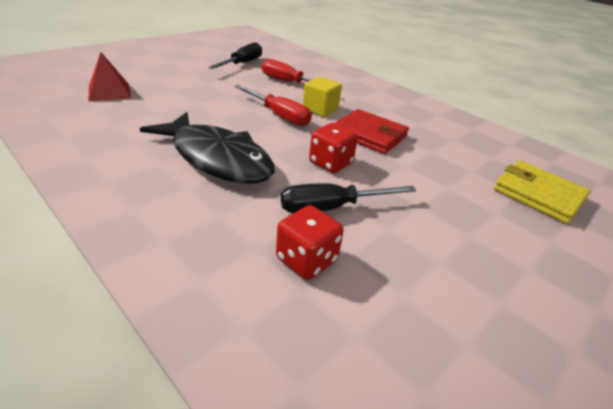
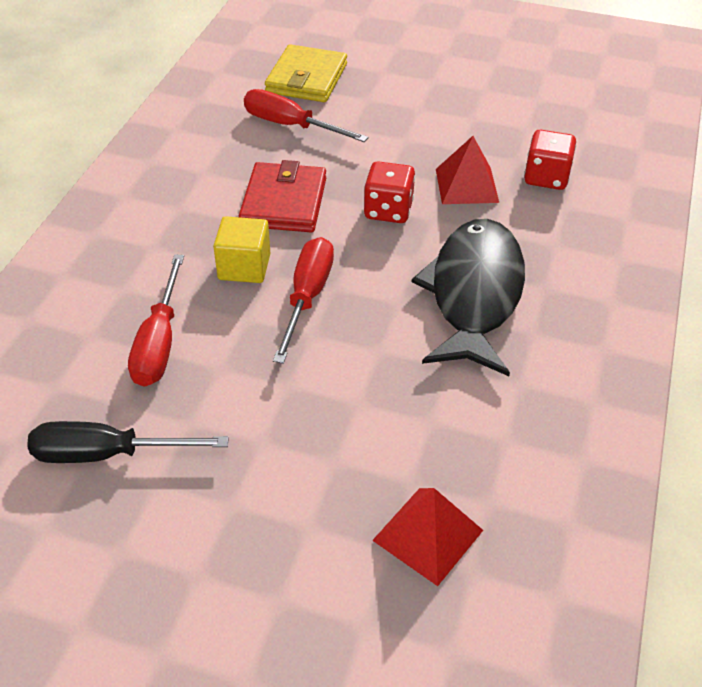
camera: 115 degrees left, 10 degrees up
(332, 208) = (467, 185): black screwdriver -> red pyramid
(461, 164) = (290, 126): none -> red screwdriver

